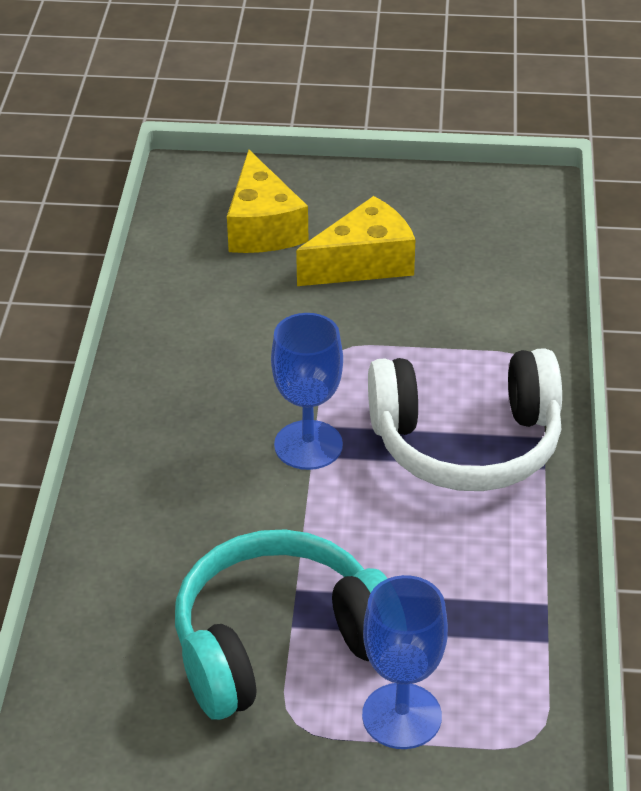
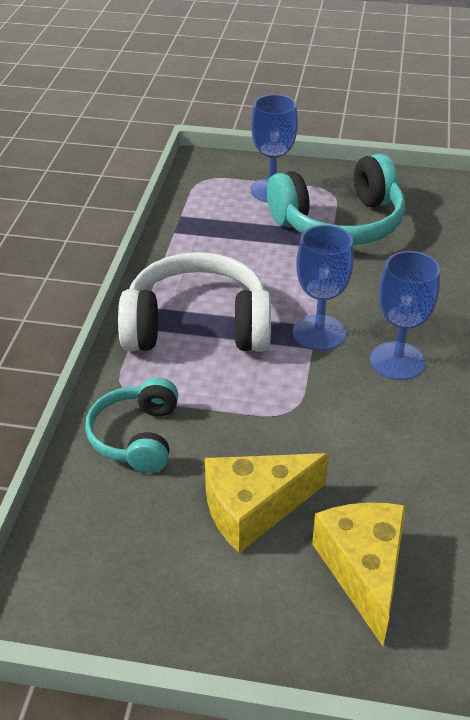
camera: 175 degrees left, 0 degrees up
(211, 415) = (397, 361): none -> blue goblet
(497, 314) = (137, 437): none -> turquoise headphones

